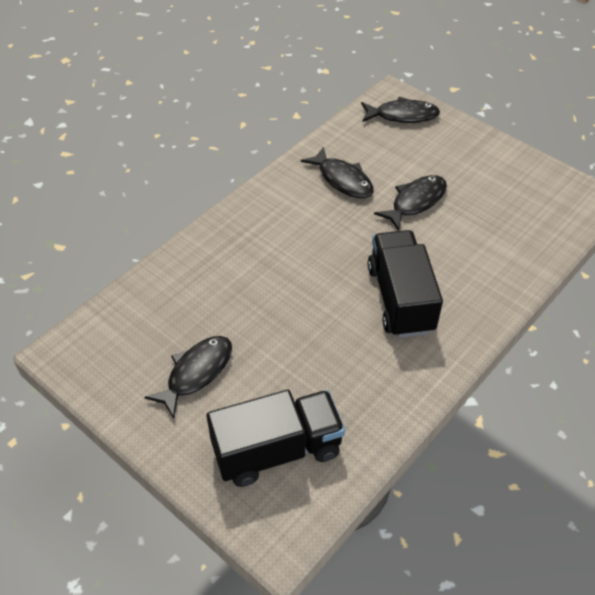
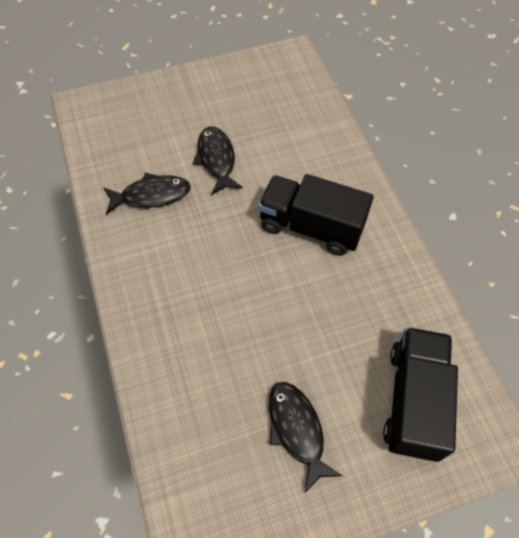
camera: 60 degrees left, 10 degrees up
(402, 115) = (112, 112): black fish -> none

